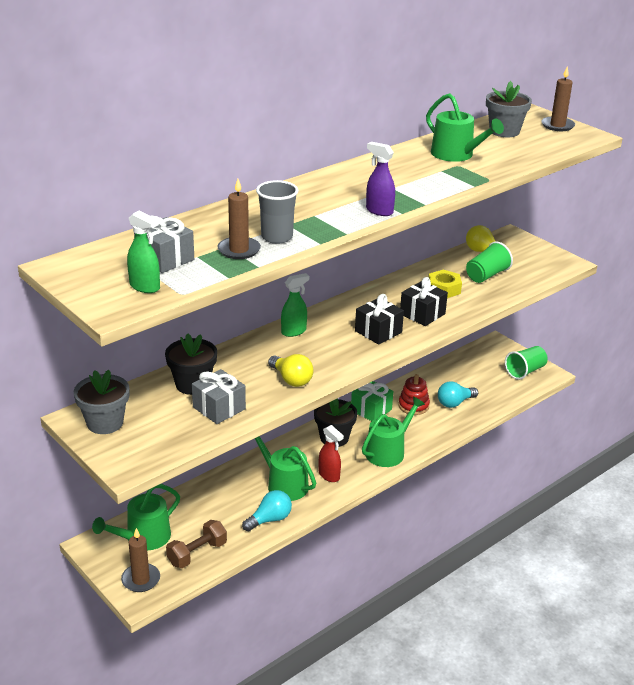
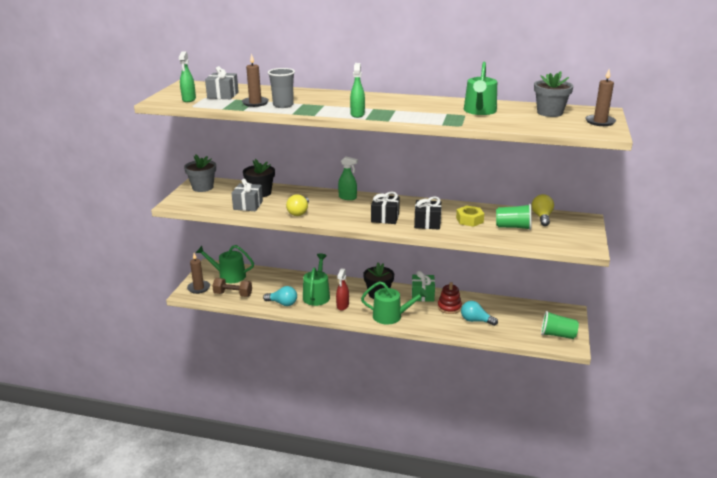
camera: 55 degrees right, 5 degrees down
(379, 211) = (357, 114): purple spray bottle -> green spray bottle

